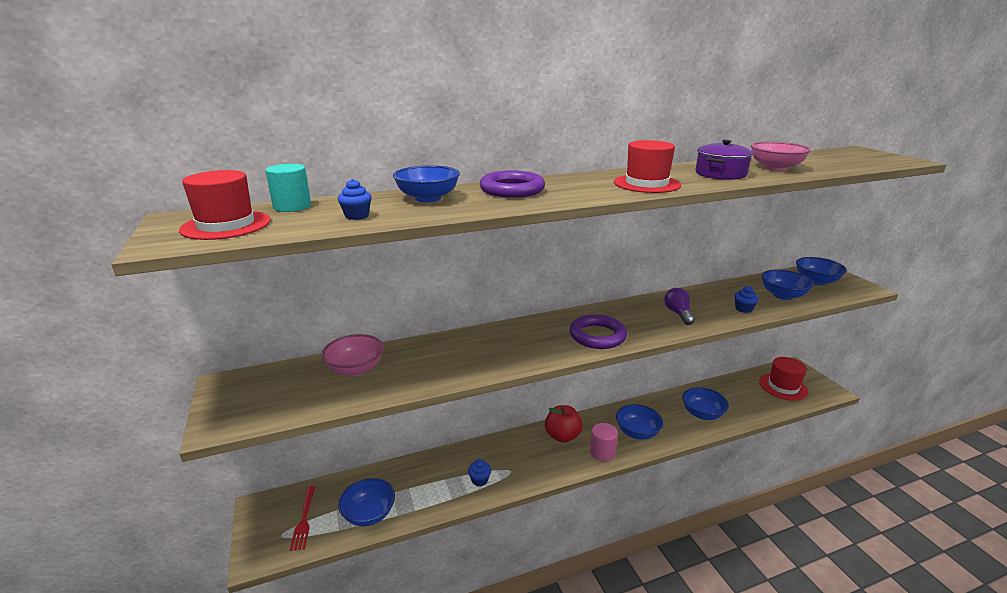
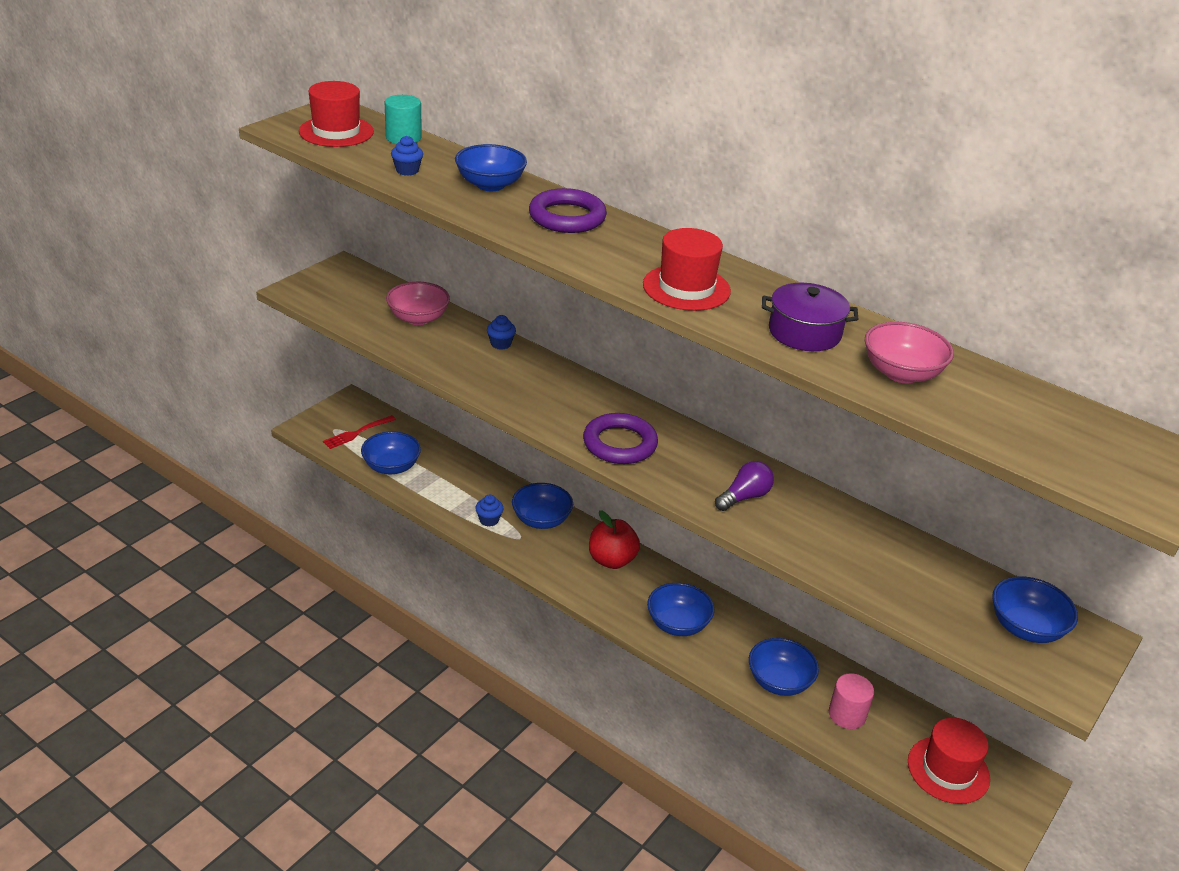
camera: 55 degrees right, 10 degrees up
(602, 452) = (612, 601): pink cylinder -> pink cylinder (847, 715)
(743, 309) = (823, 554): blue cupcake -> blue cupcake (500, 344)
(783, 295) = (919, 591): blue bowl -> blue bowl (541, 520)

